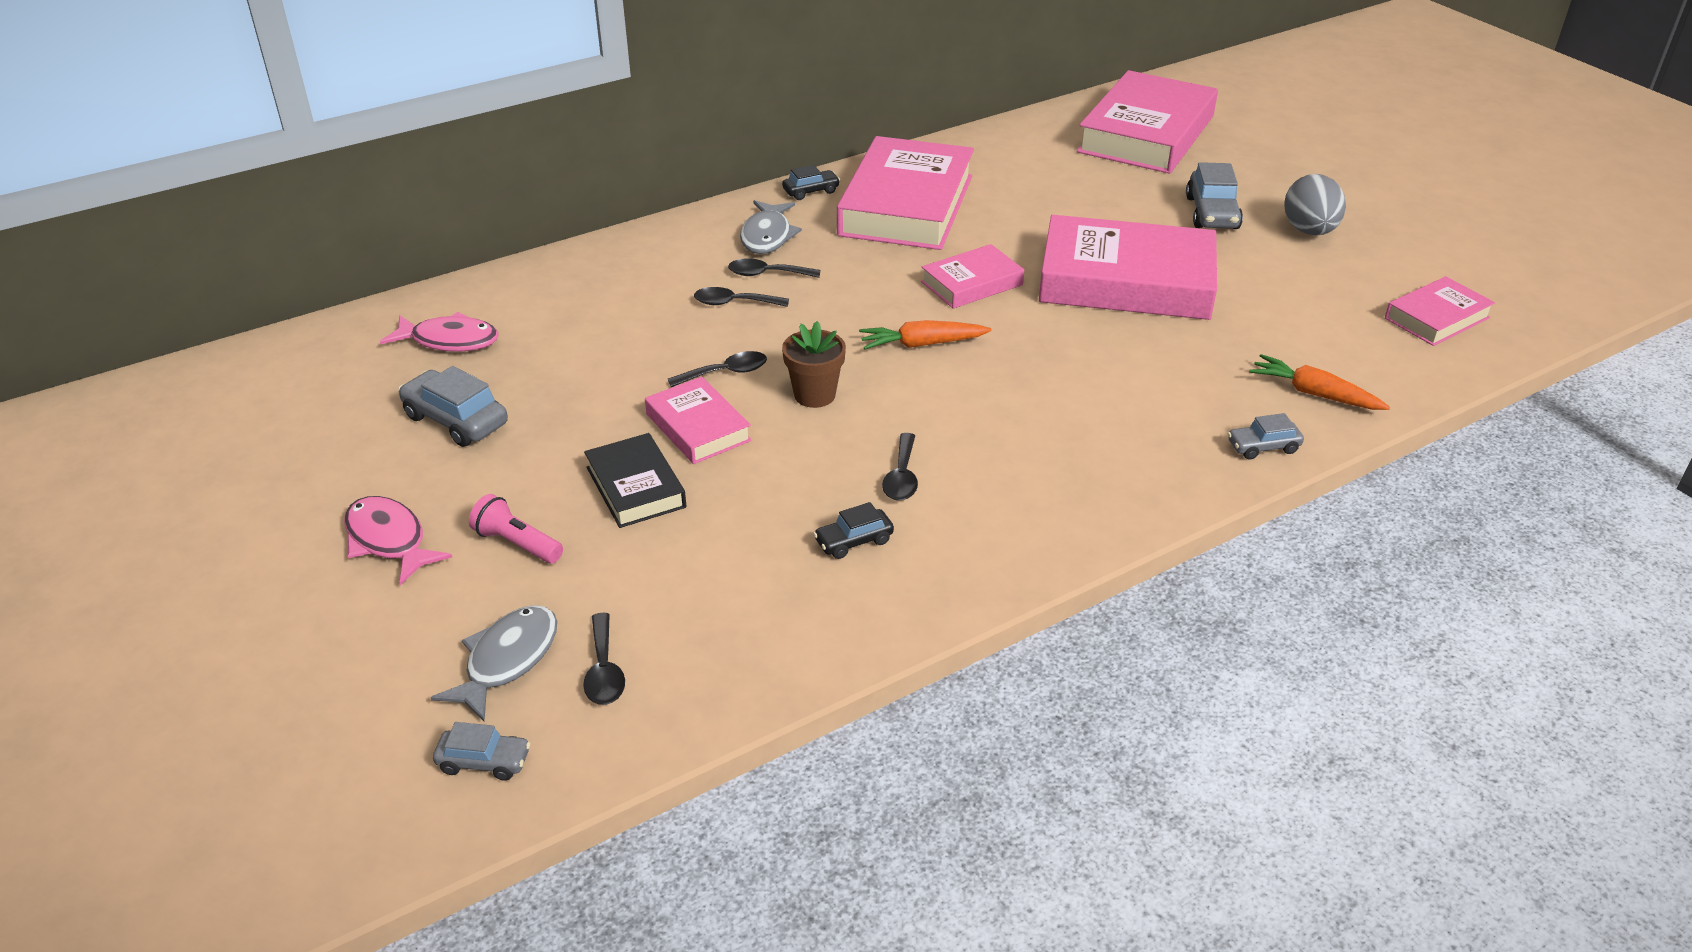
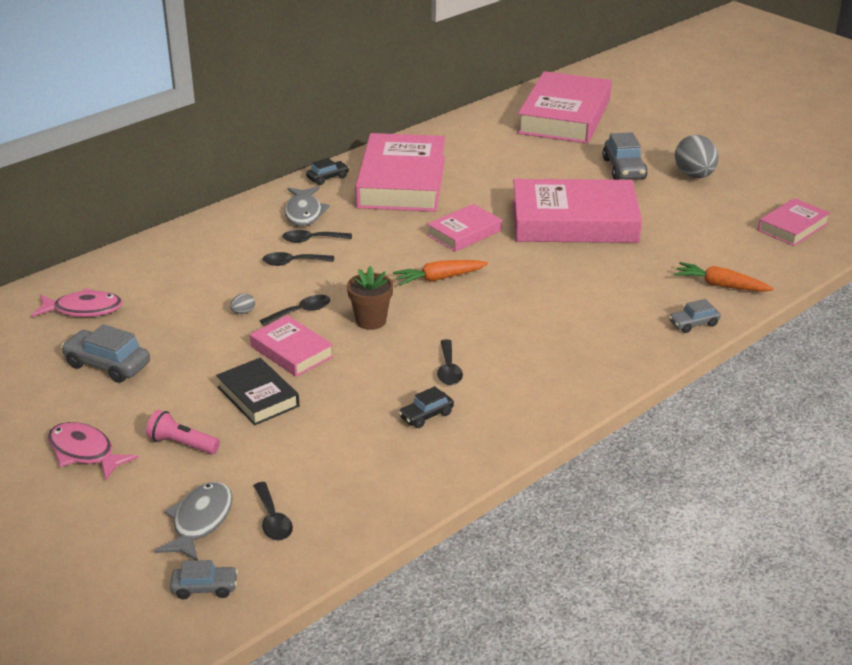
camera: 10 degrees left, 5 degrees down
(650, 365) = (243, 312): none -> grey egg

